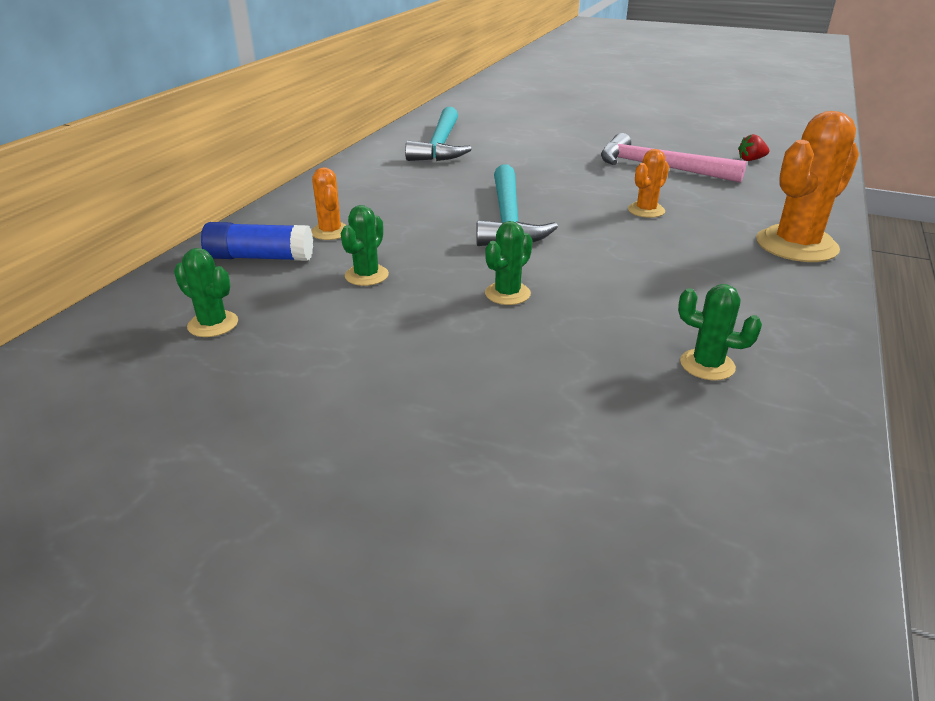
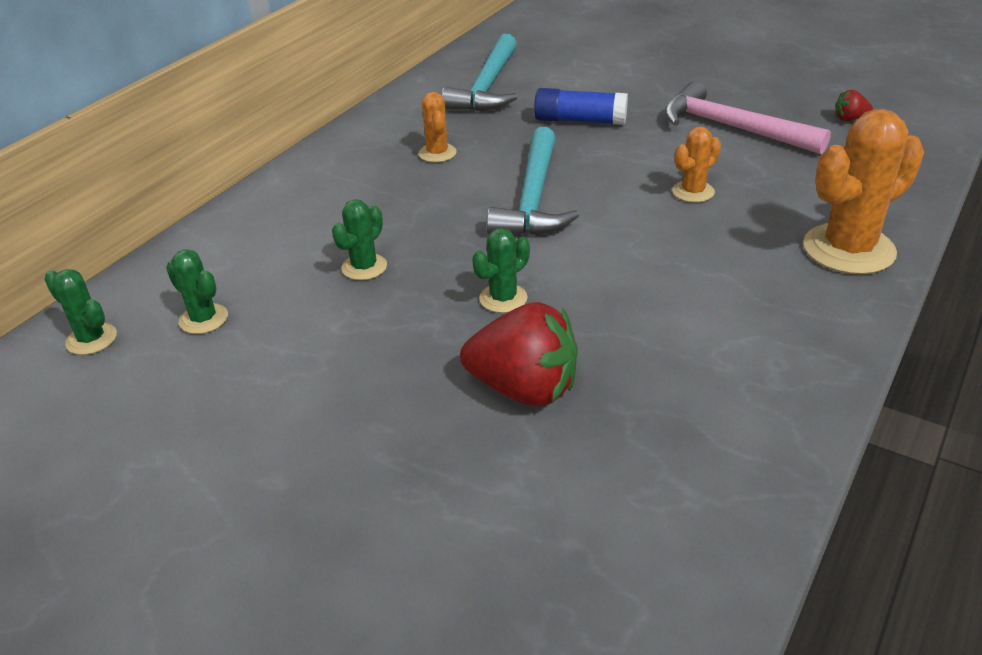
camera: 10 degrees right, 5 degrees up
(260, 257) = (262, 238): blue glue stick -> blue glue stick (580, 120)
(330, 232) = (339, 208): orange cactus -> orange cactus (437, 153)
(554, 365) = (524, 389): none -> red strawberry
(707, 365) = (682, 400): green cactus -> green cactus (91, 339)

